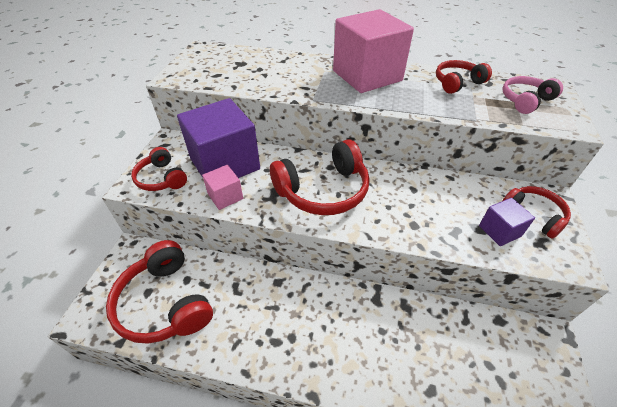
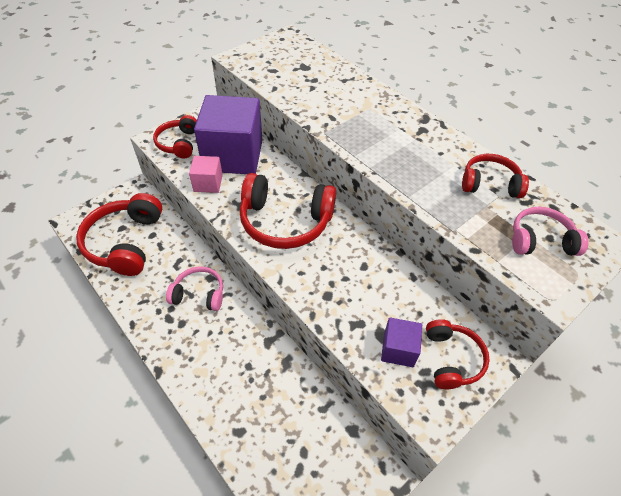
camera: 35 degrees right, 5 degrees up
(282, 302) = (199, 294): none -> pink headphones
(367, 76) = (404, 132): pink cube -> none

